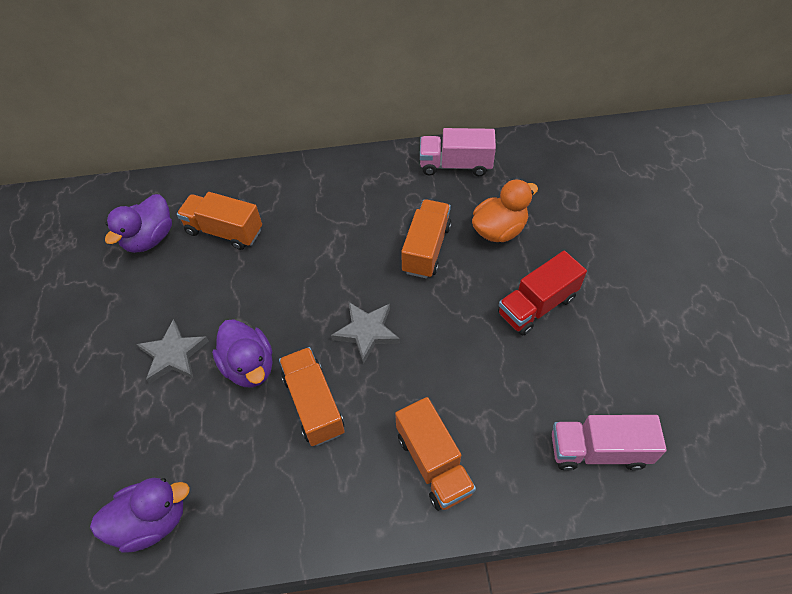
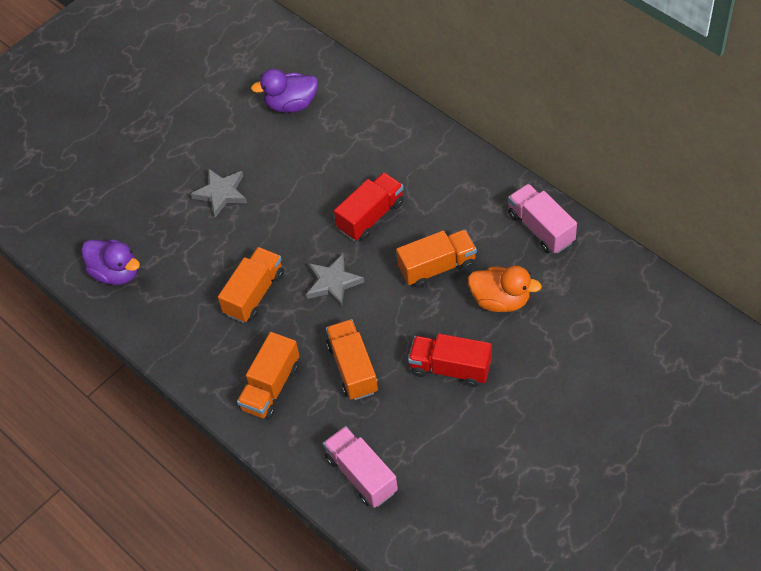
camera: 55 degrees right, 0 degrees up
(224, 231) = (337, 139): orange truck -> orange truck (353, 368)
(249, 366) = (249, 239): purple duck -> none
(328, 259) = (371, 216): none -> red truck

